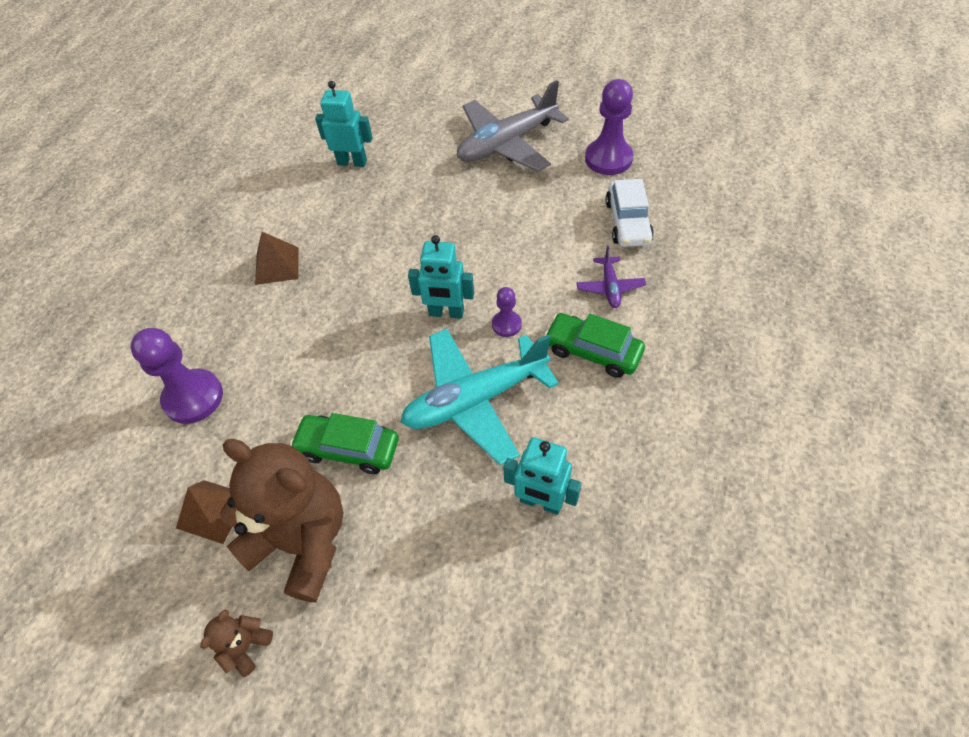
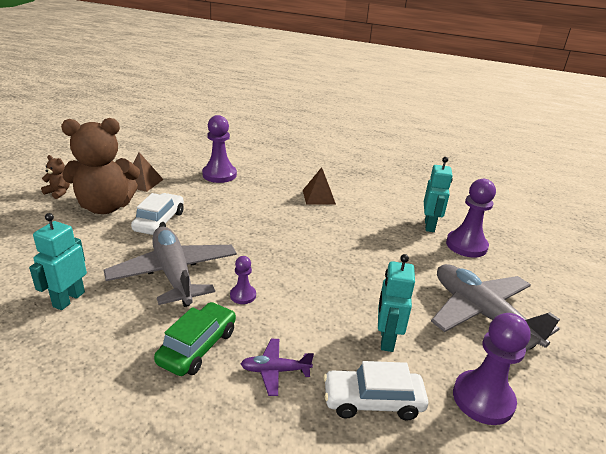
camera: 85 degrees right, 25 degrees down
(302, 541) = (106, 207): brown teddy bear -> brown teddy bear turned 45 degrees clockwise
(348, 449) = (159, 221): green car -> white car
(392, 138) = (466, 245): none -> purple pawn
(446, 313) = (262, 264): turquoise robot -> turquoise robot (386, 339)
(475, 400) = (174, 274): turquoise plane -> grey plane

